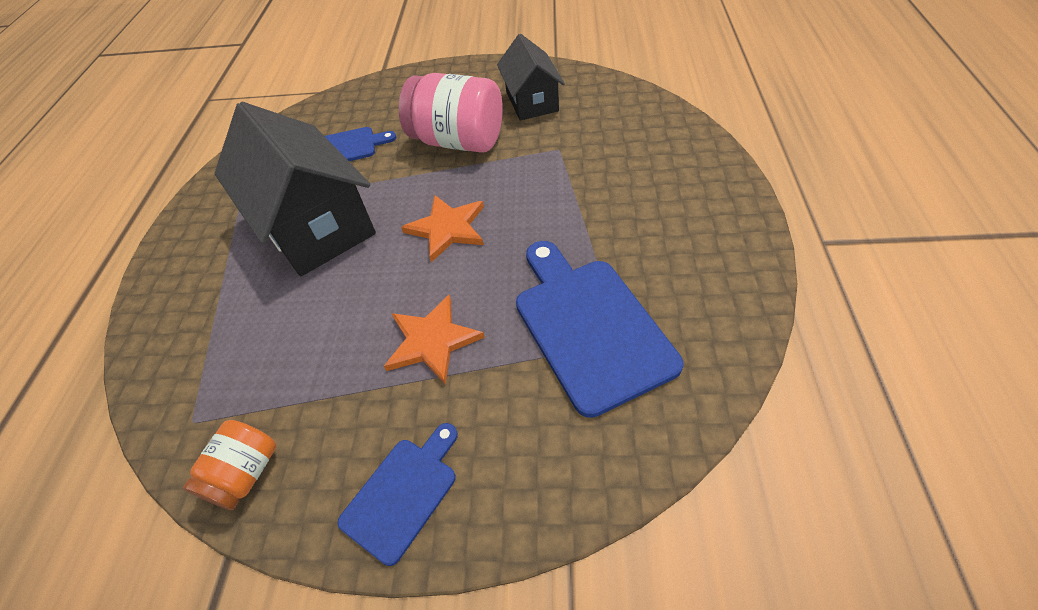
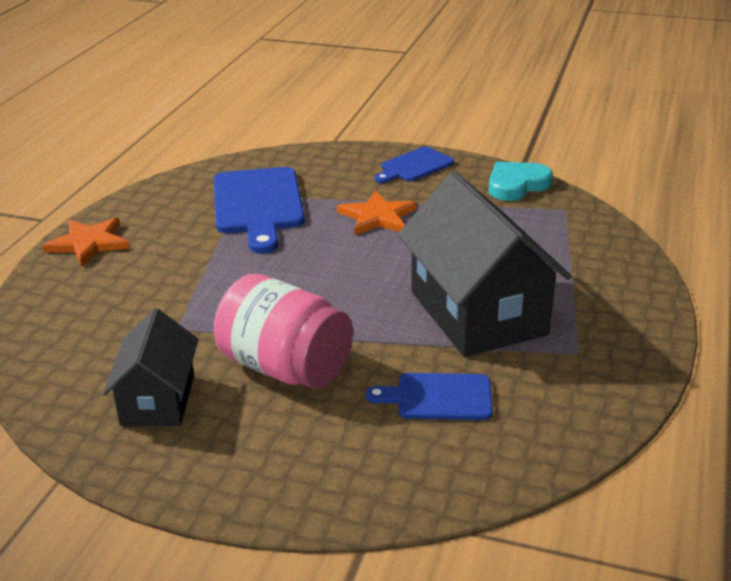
camera: 170 degrees left, 20 degrees down
(246, 473) = (516, 185): orange jar -> turquoise heart
(447, 228) = (337, 282): orange star -> orange star (89, 243)

